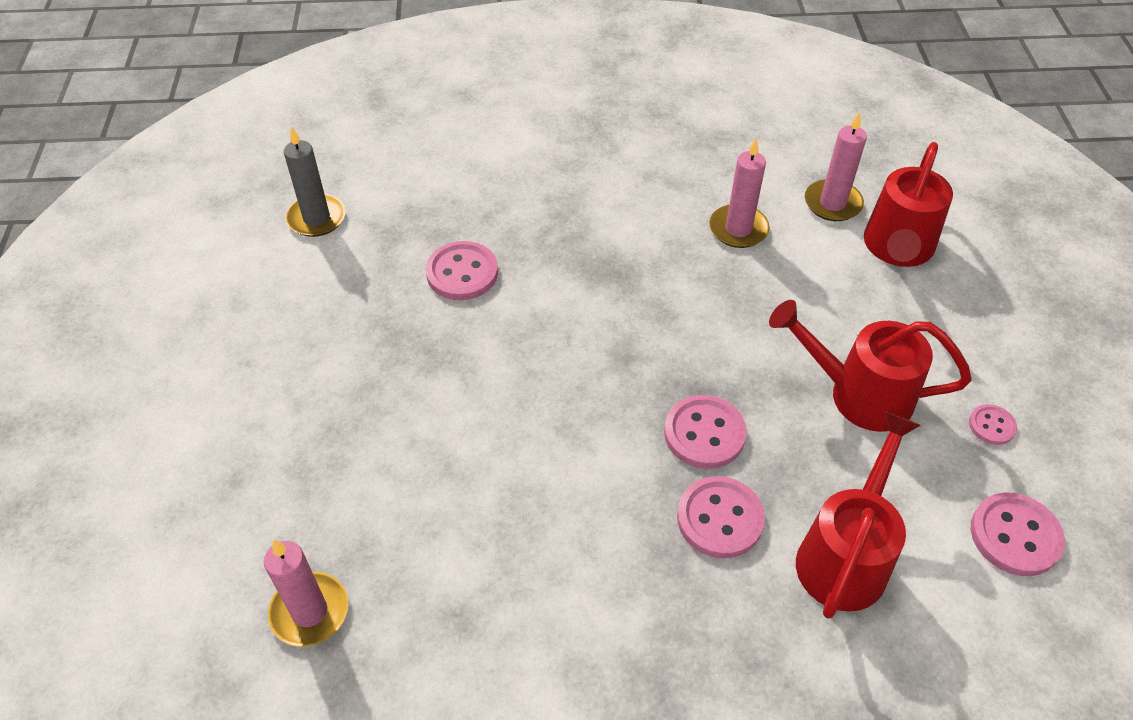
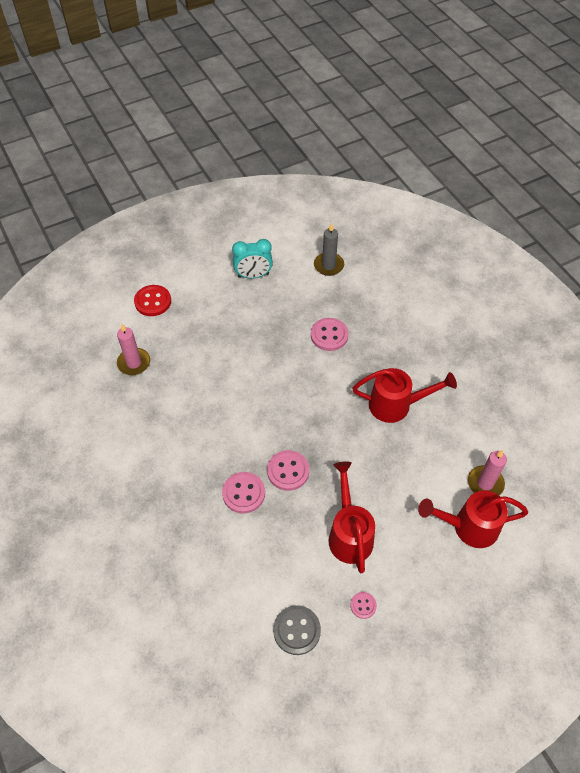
camera: 65 degrees right, 5 degrees up
(177, 520) = (153, 301): none -> red button
(251, 328) = (253, 275): none -> turquoise clock
(738, 229) = (433, 442): pink candle -> none
(846, 555) = (249, 553): red watering can -> red watering can (396, 405)
(1015, 536) = (297, 630): pink button -> grey button

